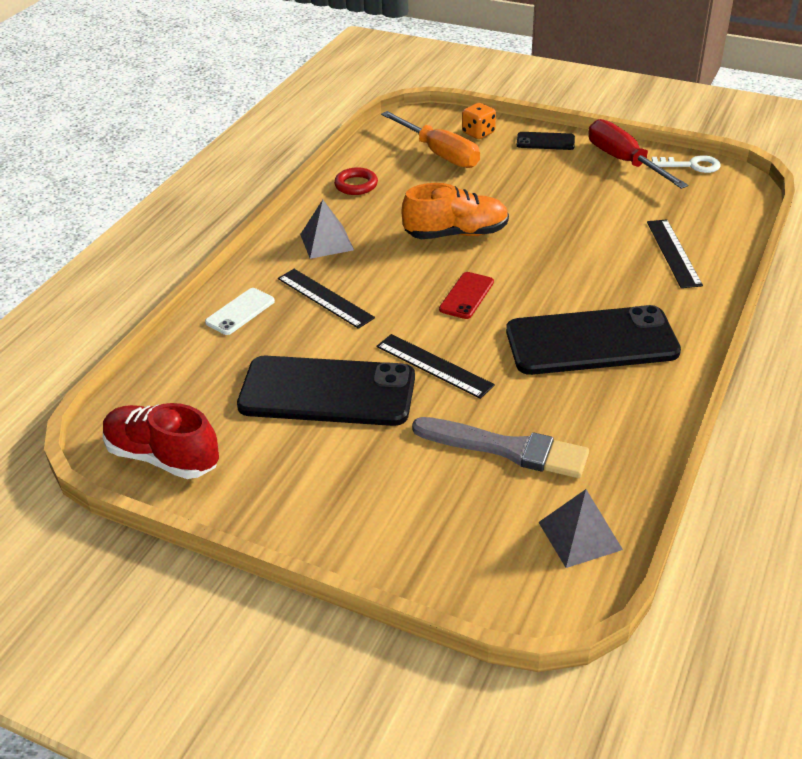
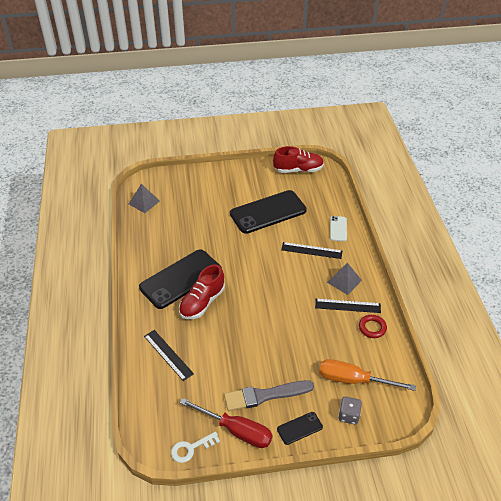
camera: 145 degrees right, 5 degrees up
(434, 366) = (238, 239): black ruler -> black ruler (347, 306)
(456, 234) = (288, 316): orange shoe -> none
(466, 296) = (252, 279): red phone -> none
(478, 133) = (348, 415): orange dice -> grey dice
(506, 449) = (186, 219): grey brush -> grey brush (265, 395)
(576, 295) = (202, 302): none -> red shoe

